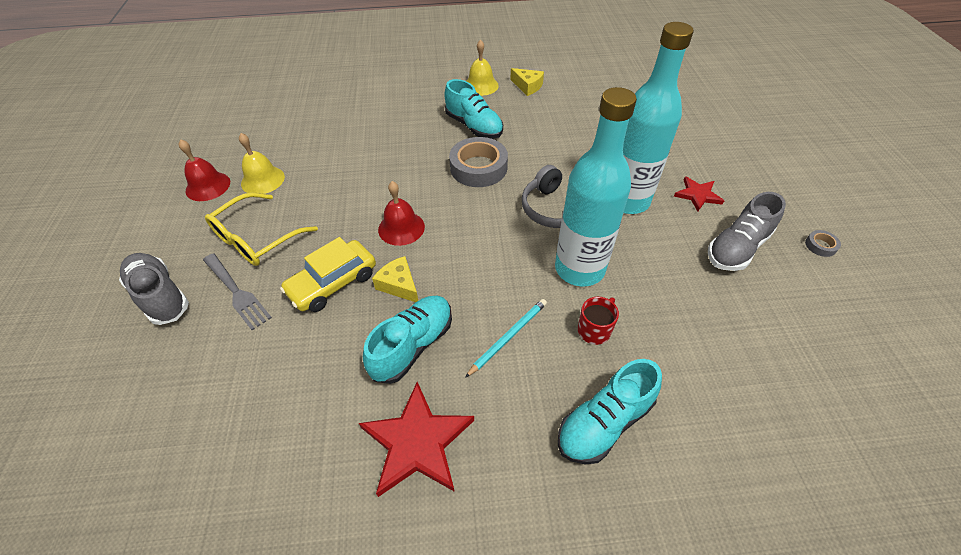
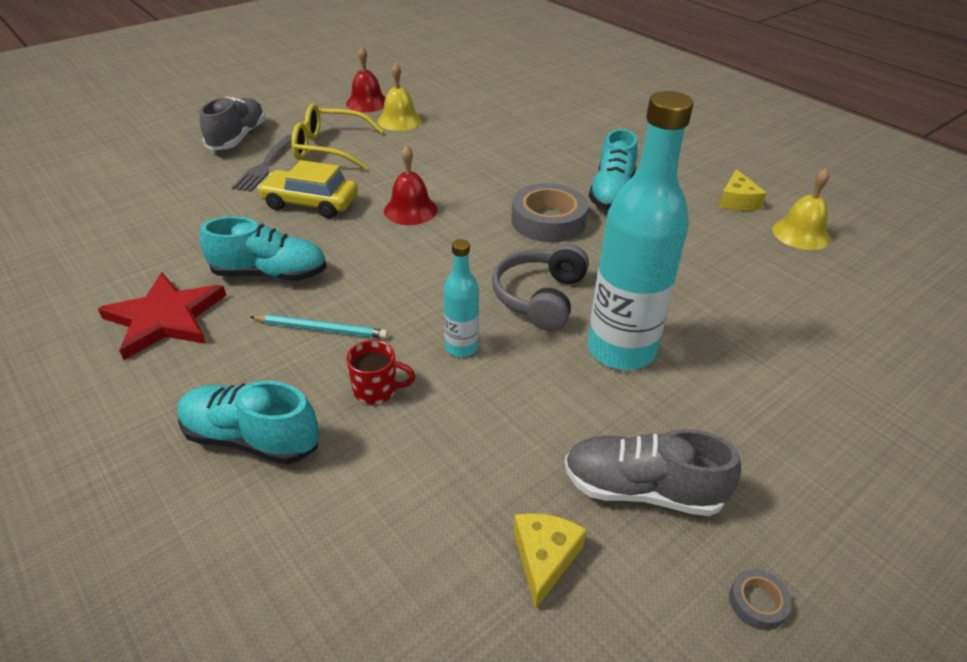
camera: 55 degrees right, 10 degrees down
(399, 285) = (336, 238): yellow cheese -> yellow cheese (544, 558)
(481, 85) = (690, 171): yellow bell -> yellow bell (801, 234)
(579, 269) = (461, 347): turquoise bottle -> turquoise bottle, size x0.48
(697, 195) = (711, 416): red star -> none

